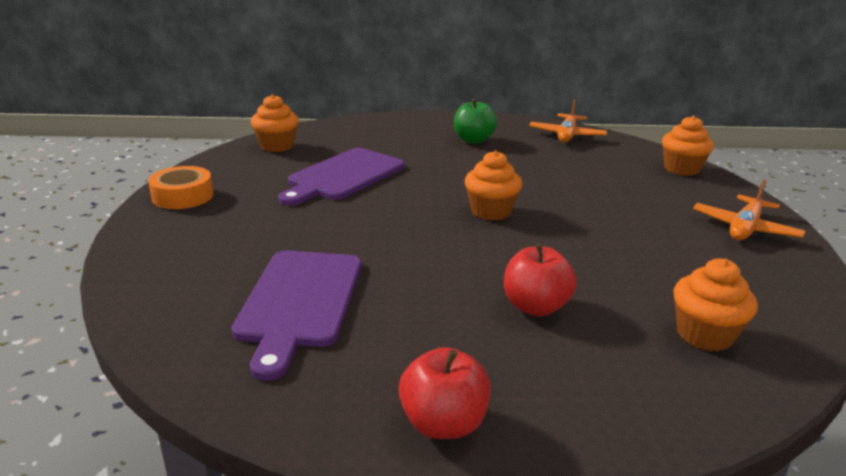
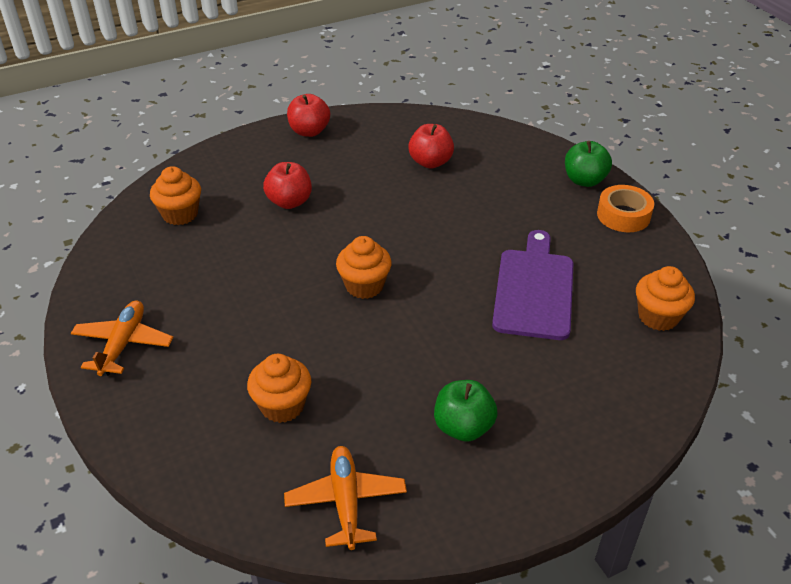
camera: 155 degrees right, 15 degrees up
(158, 230) = (584, 180): none -> green apple
(299, 302) = (430, 162): purple cutting board -> red apple
(681, 169) = (175, 454): orange cupcake -> orange cupcake (282, 406)

